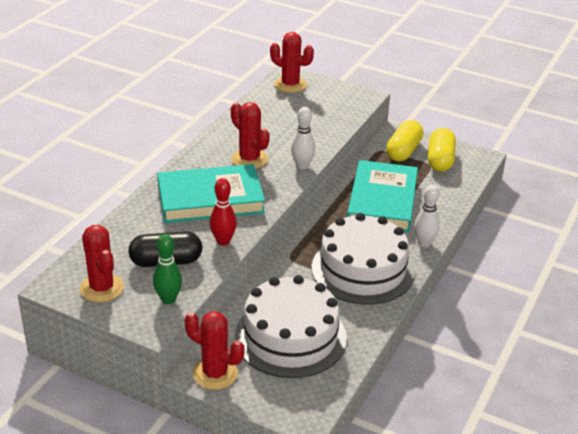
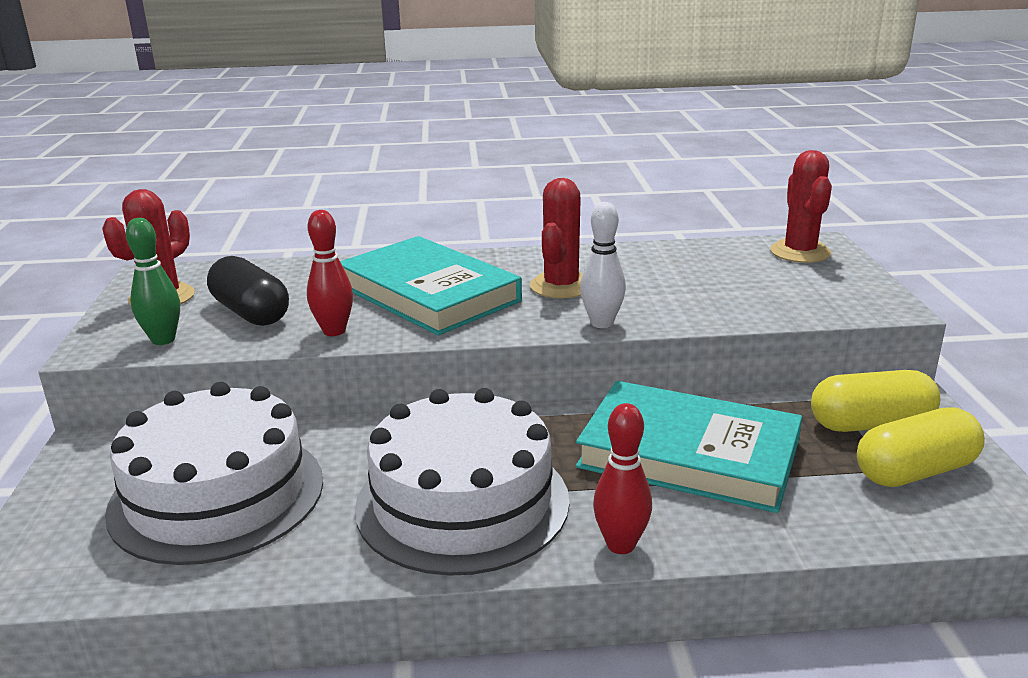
camera: 60 degrees right, 10 degrees down
(215, 373) = (90, 461): red cactus -> none
(382, 201) = (689, 454): turquoise book -> turquoise book turned 45 degrees clockwise
(424, 243) = (621, 545): white bowling pin -> red bowling pin

